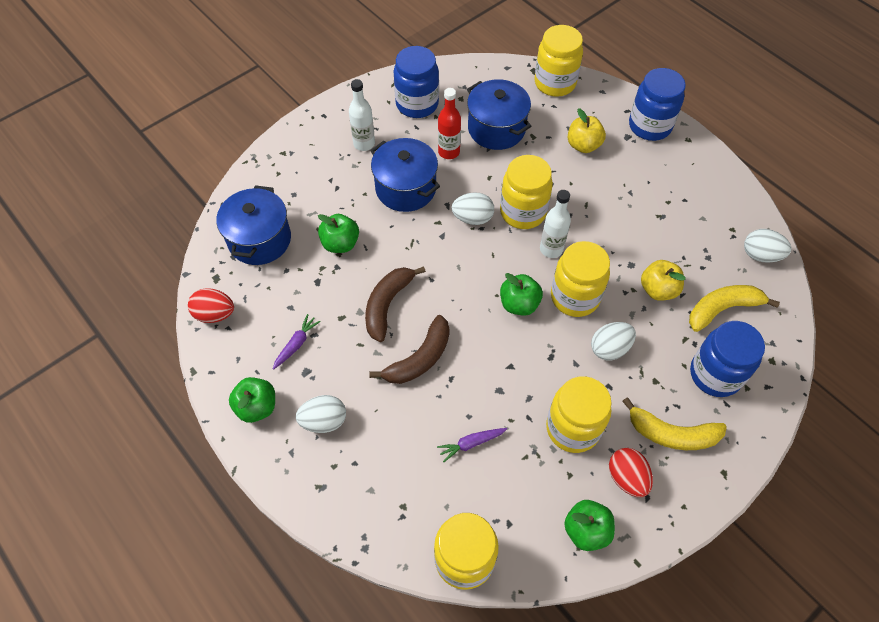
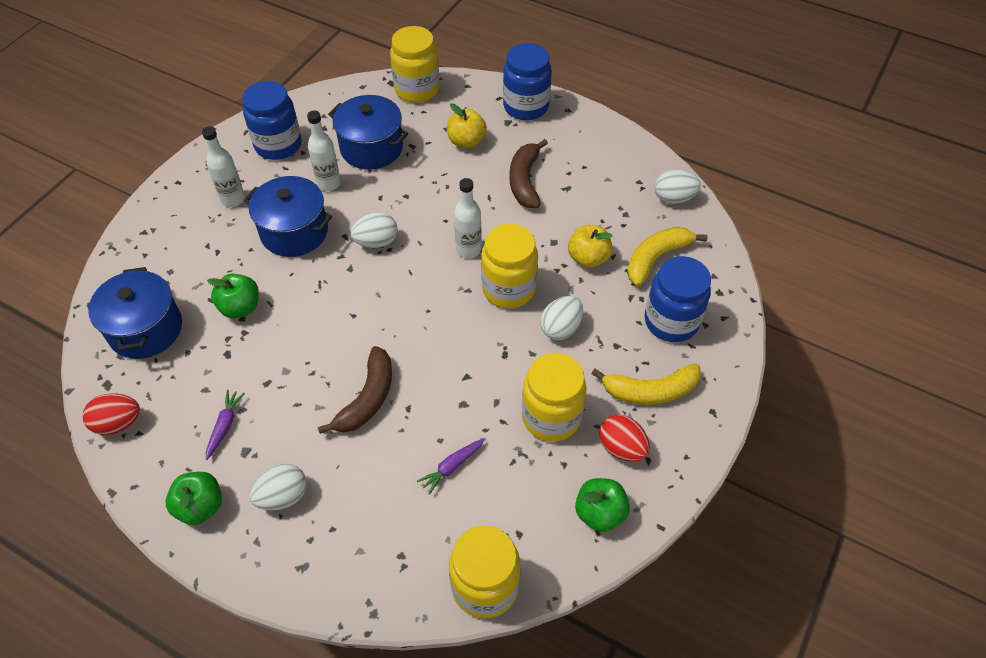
camera: 20 degrees left, 5 degrees down
(387, 305) = (313, 355): brown banana -> brown banana (525, 181)
(449, 152) = (329, 183): red bottle -> white bottle
(519, 304) = (454, 312): green apple -> none
(523, 212) = (427, 222): yellow jar -> none

